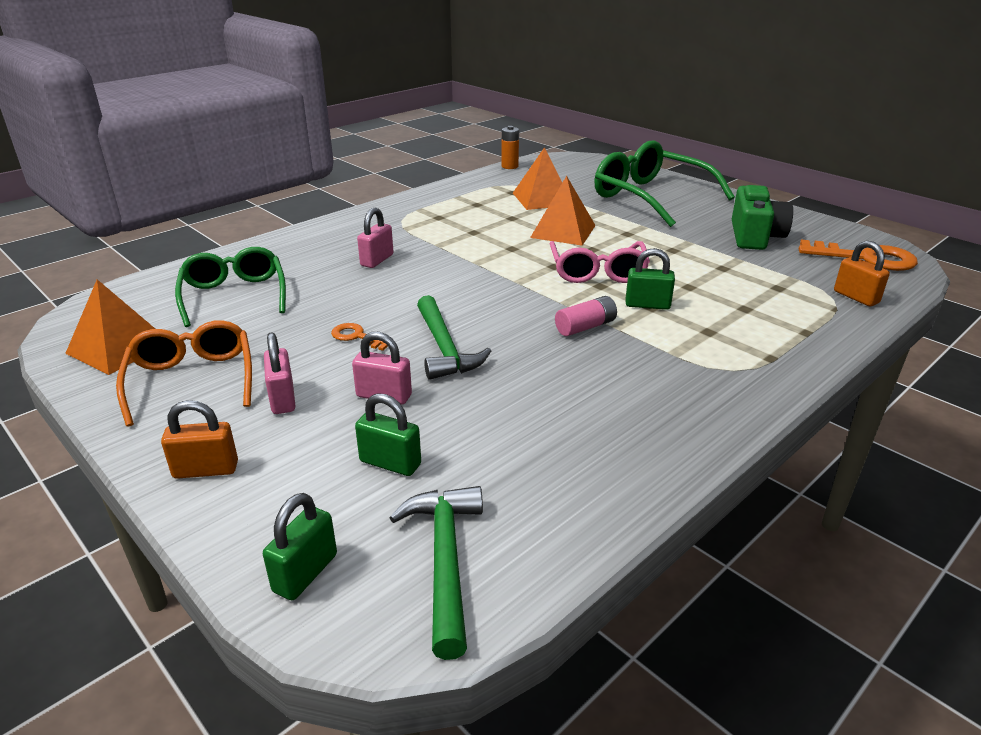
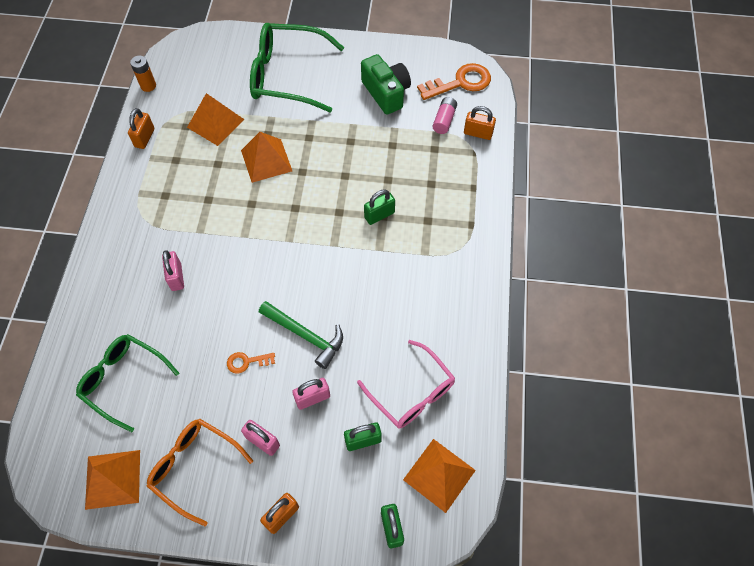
camera: 40 degrees left, 30 degrees up
(445, 561) = (439, 475): green hammer -> orange pyramid
(467, 187) = (144, 138): none -> orange padlock
(585, 327) = (363, 261): pink battery -> pink battery (444, 120)
(597, 272) = (325, 197): pink glasses -> pink glasses (411, 392)

